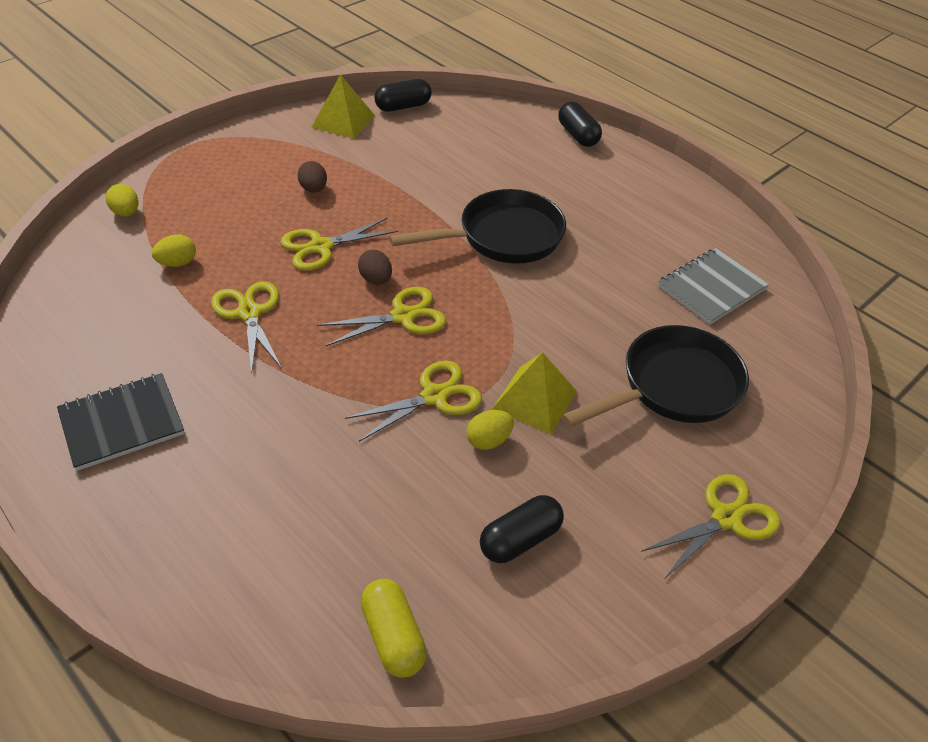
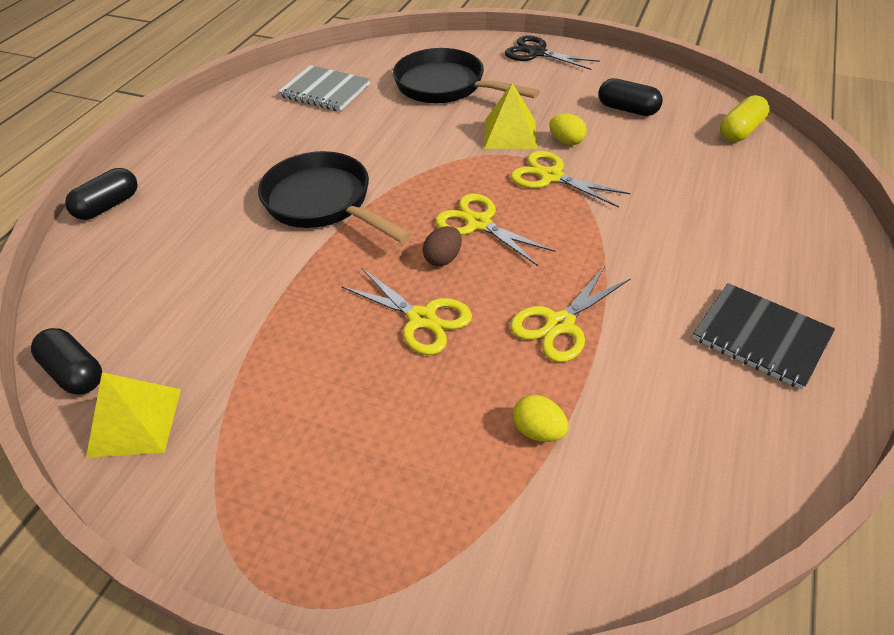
camera: 110 degrees left, 0 degrees up
(126, 213) = (488, 561): yellow egg -> none
(313, 189) = (318, 376): brown egg -> none
(726, 518) = (536, 53): yellow scissors -> black scissors

